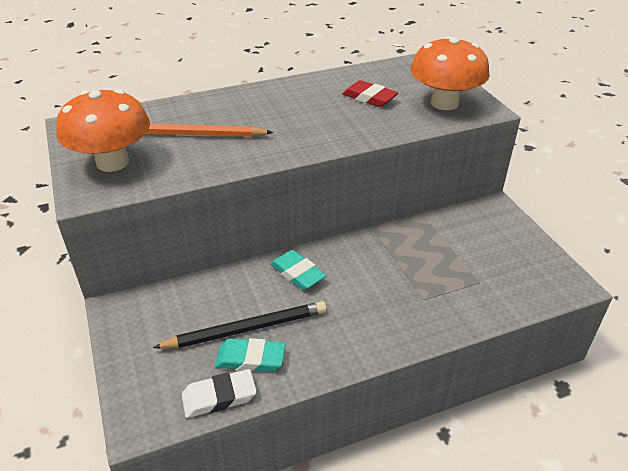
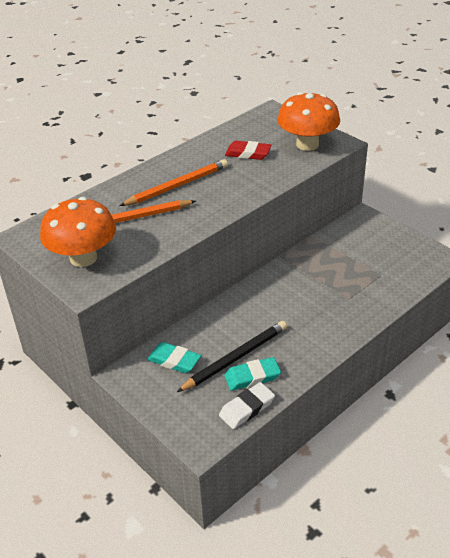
camera: 20 degrees left, 0 degrees up
(267, 113) = (177, 186): none -> orange pencil
(297, 273) = (247, 307): turquoise eraser -> turquoise eraser (174, 360)

